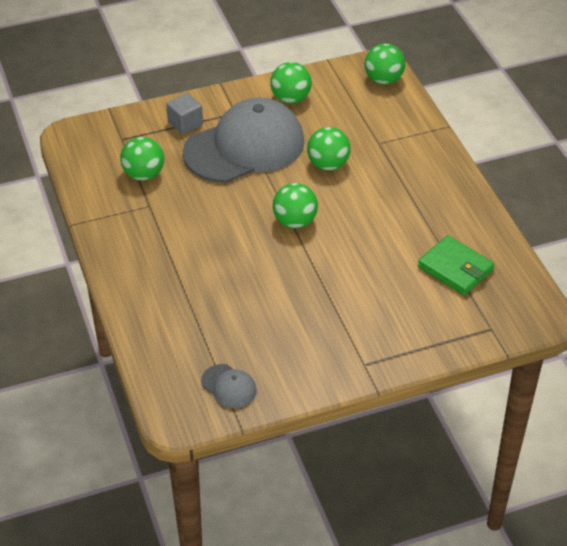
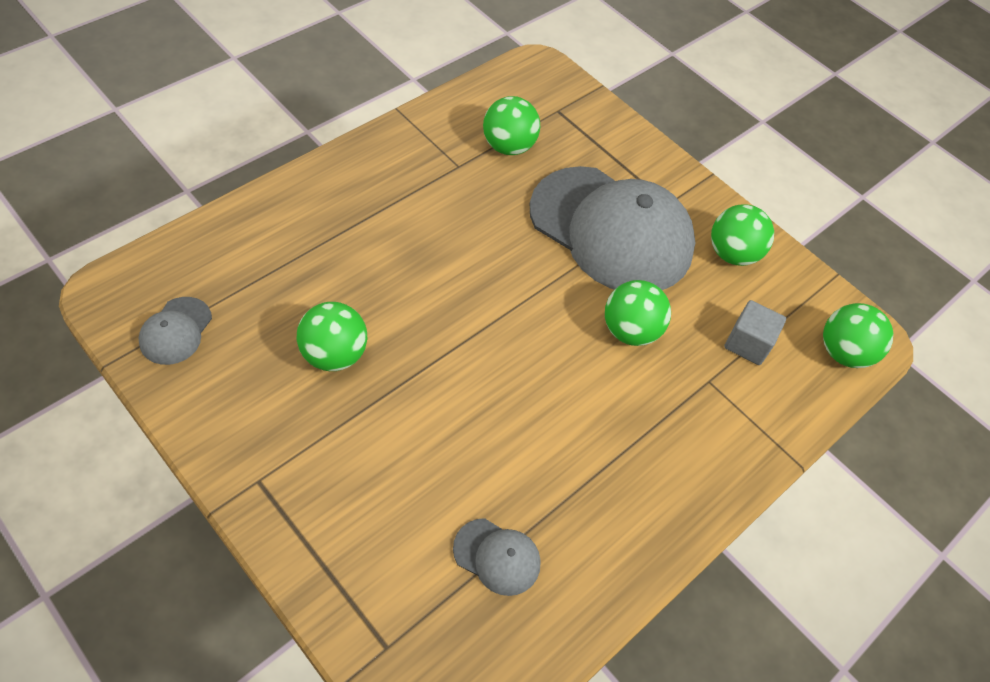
camera: 60 degrees right, 10 degrees up
(185, 123) = (618, 160): grey cube -> grey cube (748, 343)
(295, 221) = (501, 322): green ball -> green ball (334, 354)
(455, 268) = (497, 557): green wallet -> grey cap

